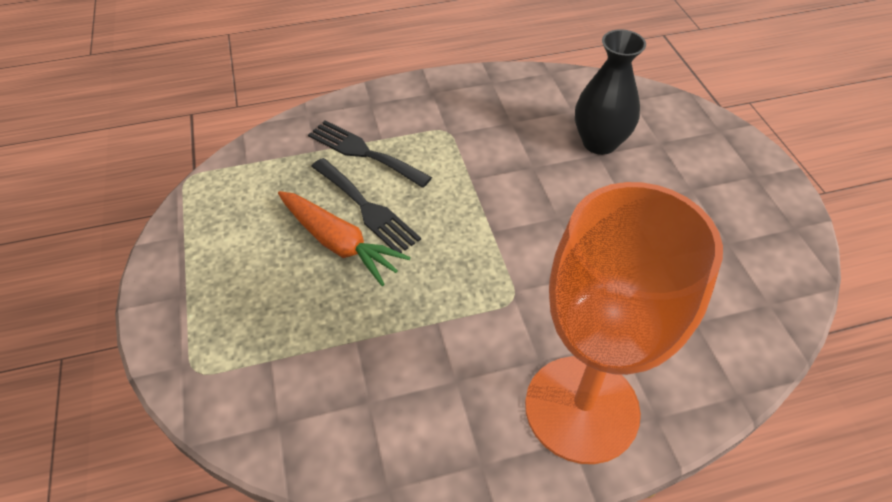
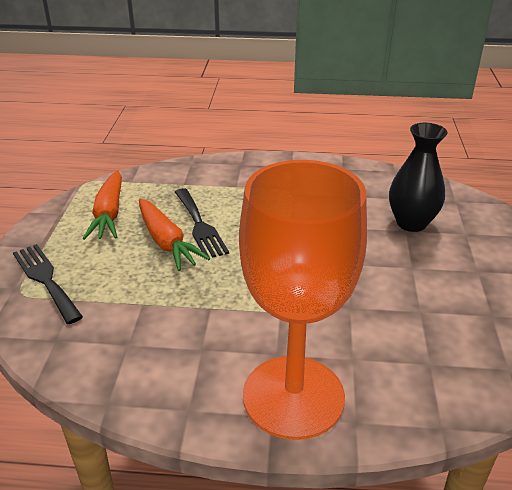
camera: 20 degrees right, 15 degrees down
(244, 219) = (109, 213): none -> orange carrot
(364, 152) = (218, 192): black fork -> black fork (46, 279)

